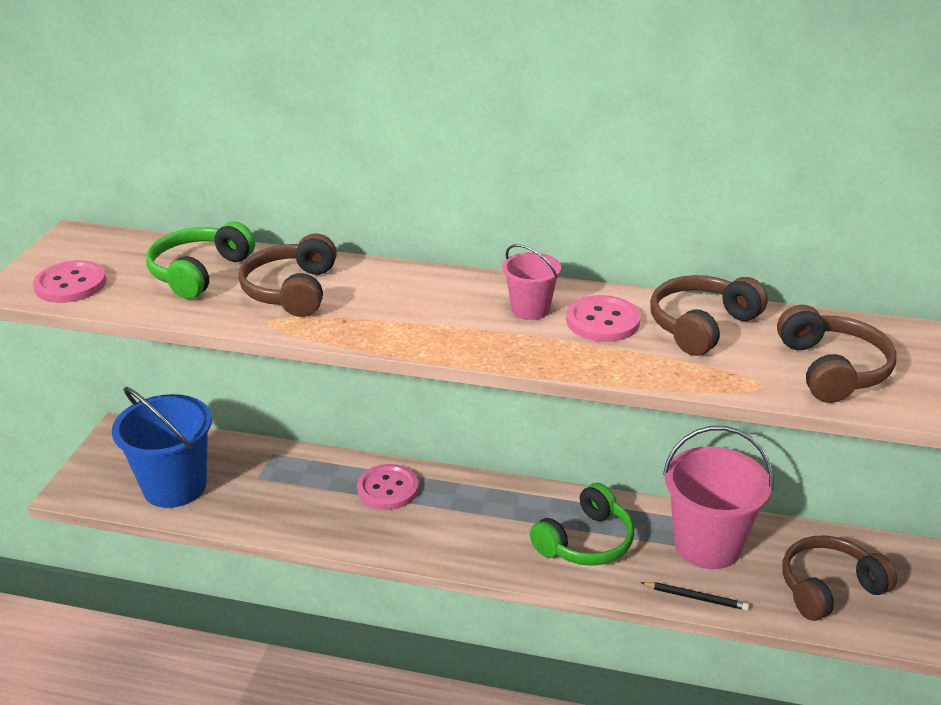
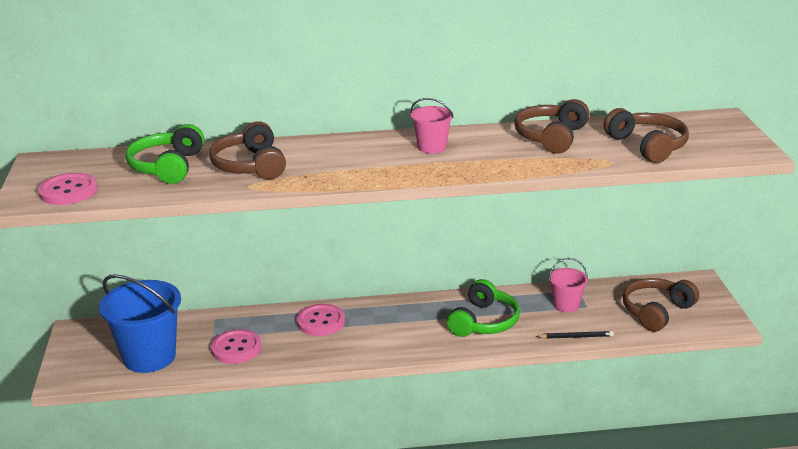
camera: 20 degrees left, 5 degrees down
(602, 321) = (485, 146): pink button -> pink button (236, 348)
(707, 545) = (566, 305): pink bucket -> pink bucket, size x0.52

